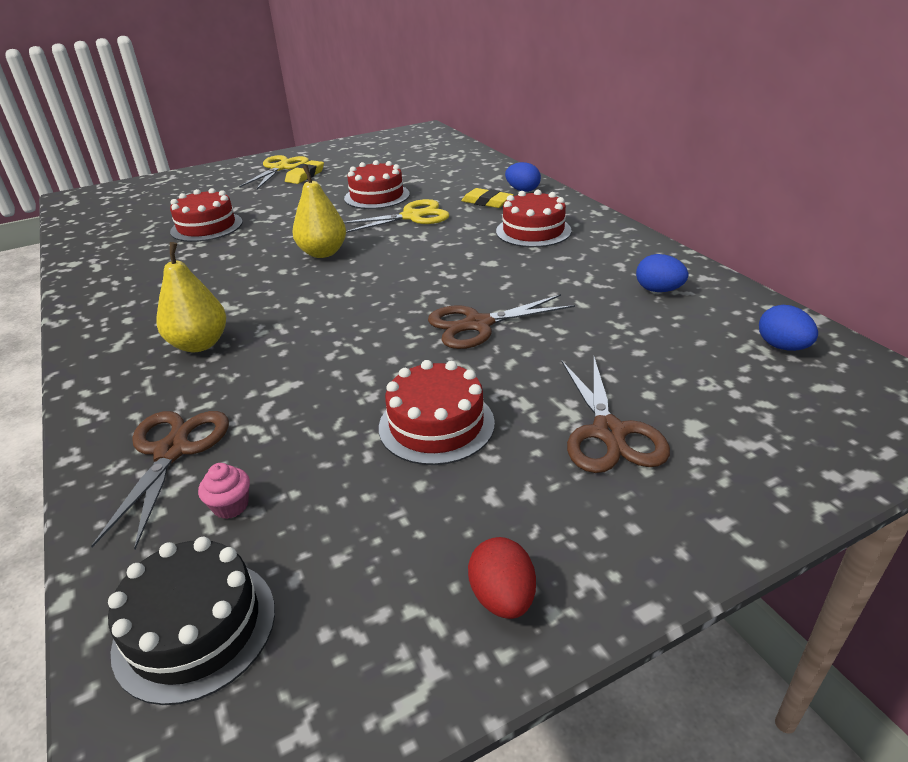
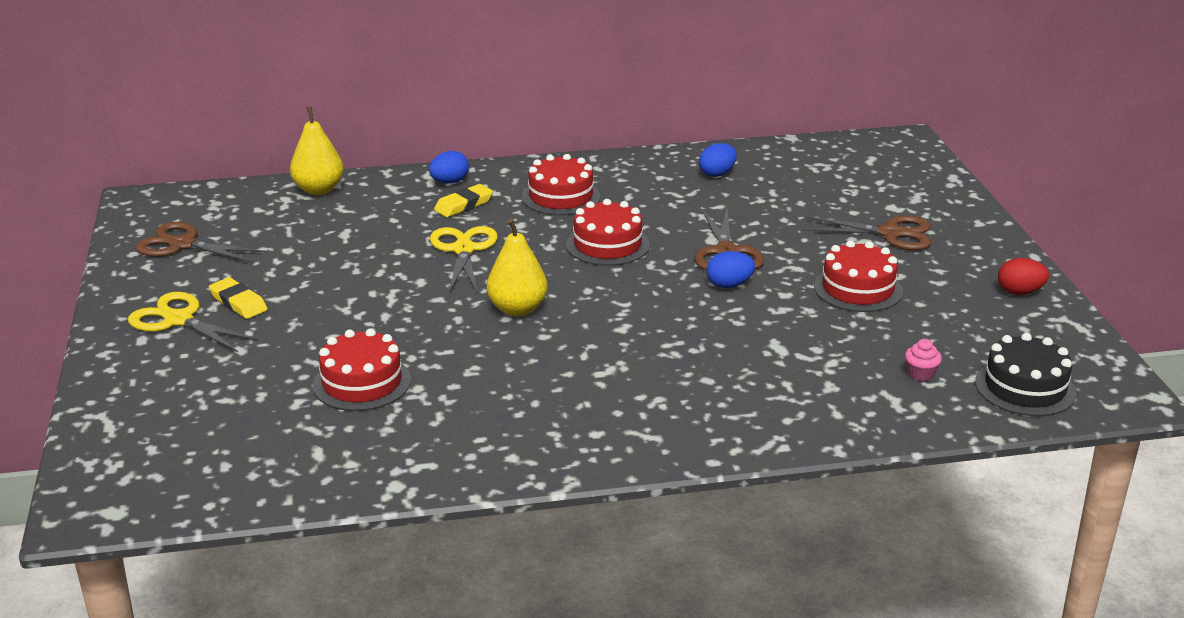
camera: 75 degrees left, 5 degrees down
(172, 451) = (847, 399): brown scissors -> brown scissors (182, 245)
(199, 344) = (680, 387): yellow pear -> yellow pear (319, 190)
(377, 196) = (376, 262): red cake -> red cake (607, 245)
(782, 347) = (820, 157): blue egg -> blue egg (729, 285)

